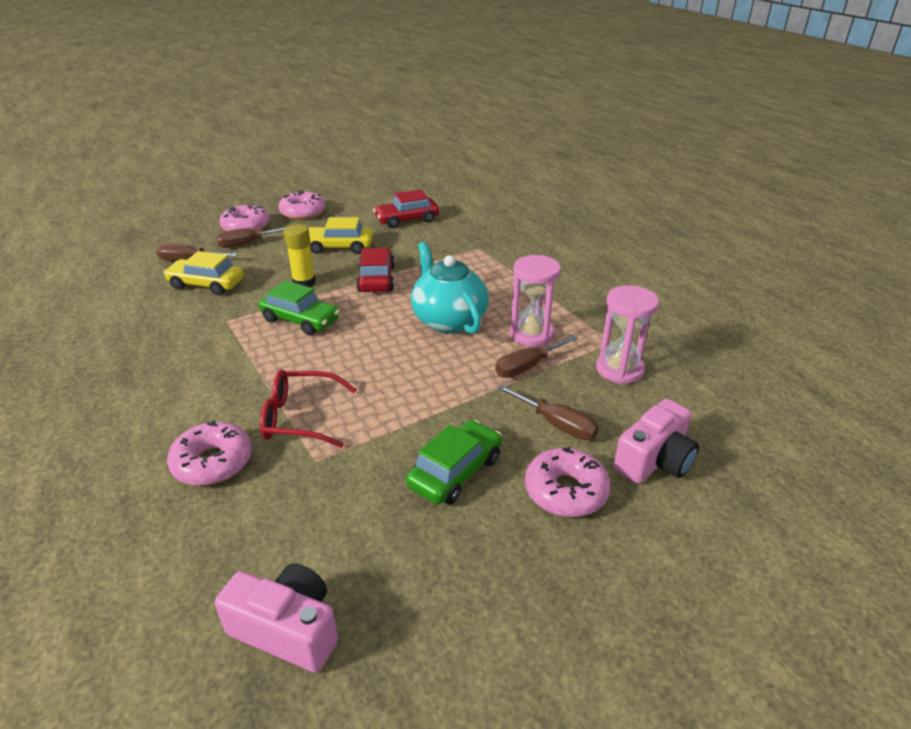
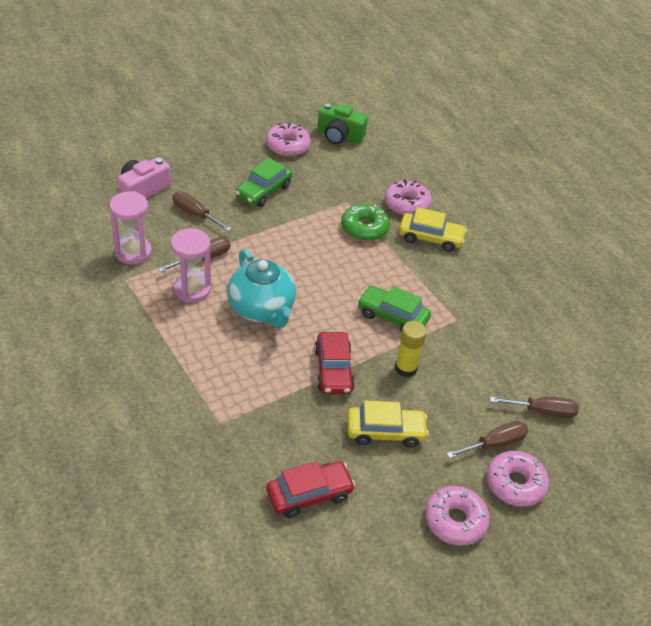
camera: 175 degrees right, 10 degrees up
(206, 284) = (501, 370): yellow car -> yellow car (430, 238)
(287, 630) = (339, 136): pink camera -> green camera
(300, 417) = (364, 228): red glasses -> green donut
(565, 491) = (202, 178): pink donut -> pink donut (287, 146)

